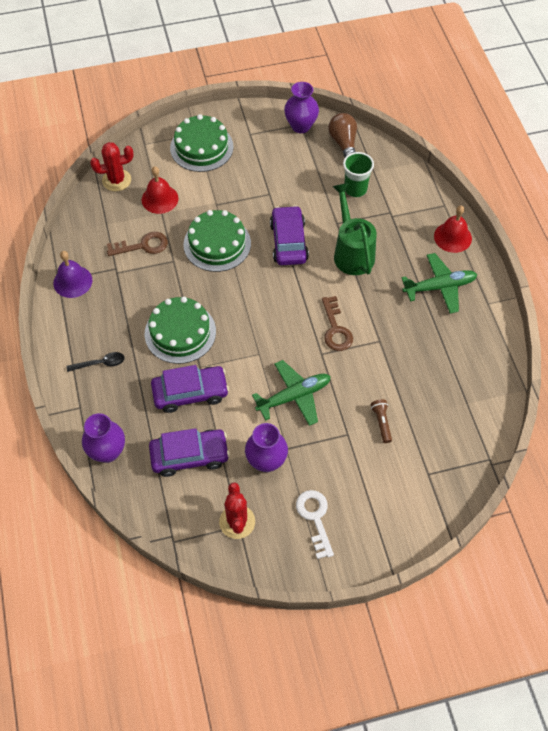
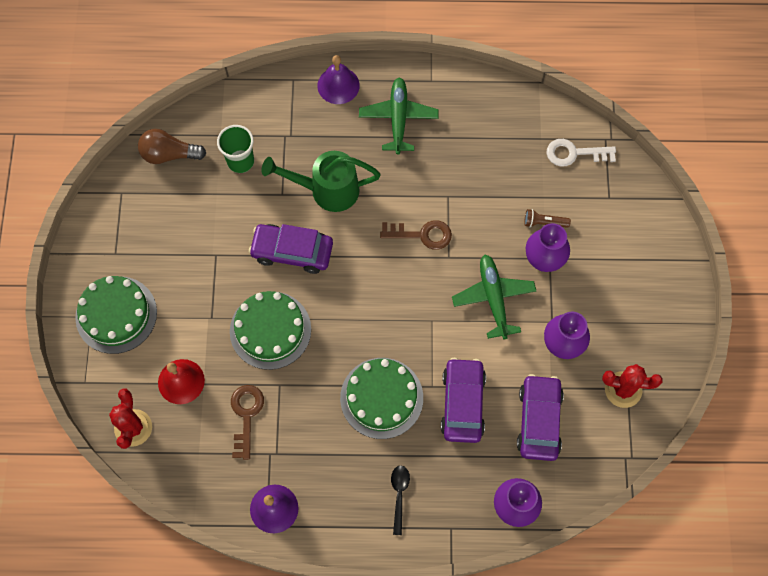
camera: 75 degrees left, 10 degrees up
(301, 126) = (124, 193): purple vase -> purple vase (543, 260)
(315, 518) = (634, 314): white key -> white key (574, 153)
(452, 237) = (338, 85): red bell -> purple bell

